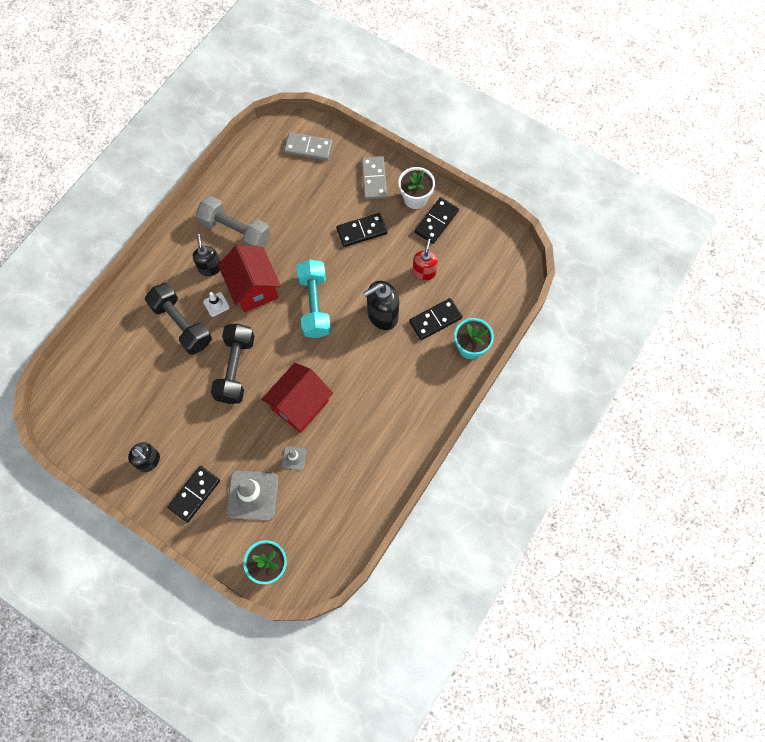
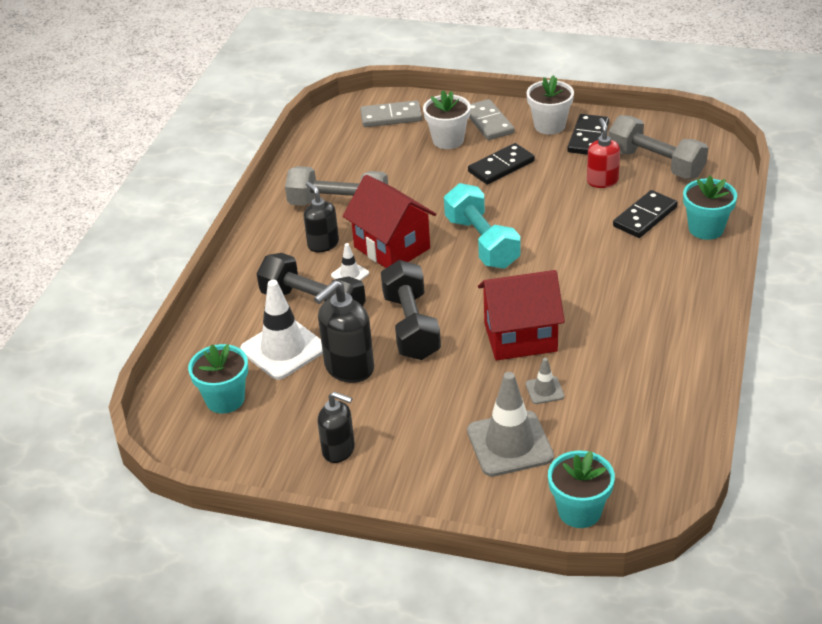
camera: 15 degrees left, 30 degrees down
(97, 391) = (225, 399): none -> turquoise flower pot
(148, 359) = (283, 349): none -> white traffic cone
(194, 494) = (425, 466): black domino -> none
(300, 405) = (520, 337): red house -> red house turned 60 degrees clockwise
(337, 189) = (448, 140): none -> white flower pot
(382, 315) = (575, 230): black soap dispenser -> black soap dispenser (348, 368)
(470, 267) = (655, 164): none -> grey dumbbell

